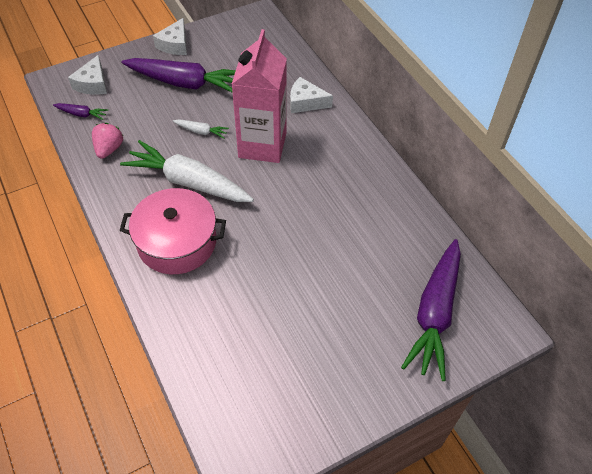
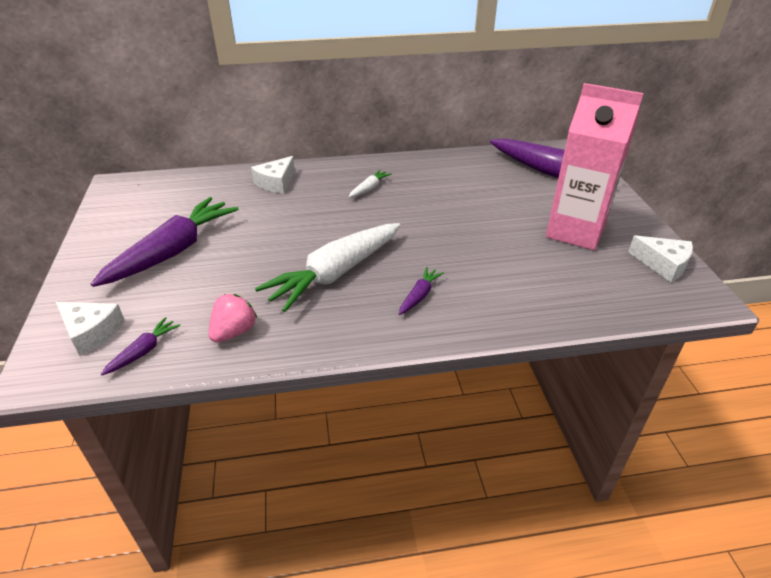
camera: 70 degrees left, 15 degrees down
(109, 149) = (234, 332): pink strawberry -> pink strawberry turned 90 degrees clockwise
(175, 44) = (95, 249): white cheese -> white cheese (663, 264)
(177, 242) = (419, 296): pink pot -> purple carrot
(201, 131) = (263, 253): white carrot -> white carrot (369, 188)
(262, 145) = (315, 217): pink carton -> pink carton (575, 231)

